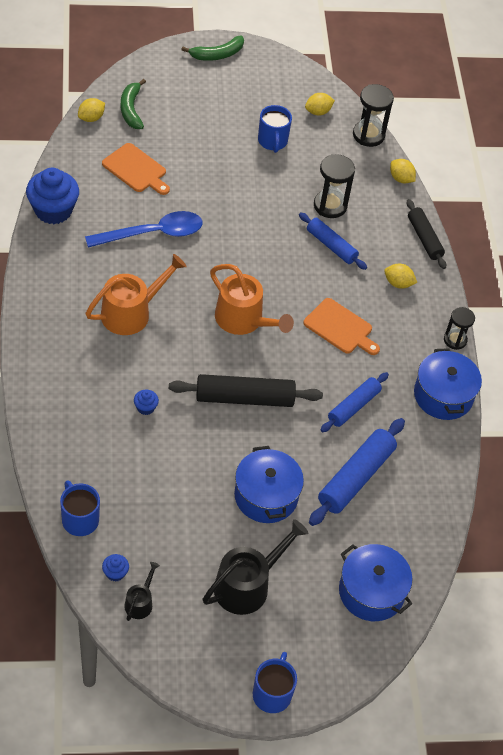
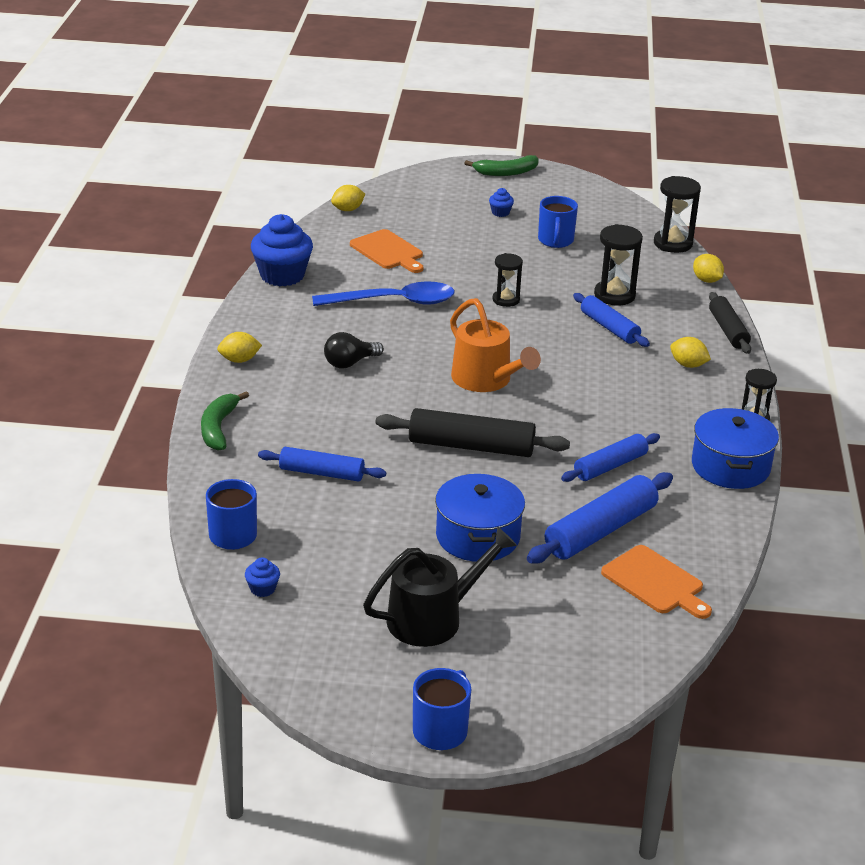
camera: 15 degrees right, 20 degrees down
(131, 109) = (395, 206): green banana -> green banana (218, 428)
(131, 312) = (350, 363): orange watering can -> black light bulb
(134, 443) = (321, 473): none -> blue rolling pin
(140, 602) = (286, 620): black watering can -> none
(145, 407) = (344, 444): blue cupcake -> blue cupcake (500, 213)
(243, 221) = (506, 300): none -> black hourglass
(318, 112) = (615, 222): yellow lemon -> yellow lemon (239, 360)
(340, 328) = (606, 396): orange cutting board -> orange cutting board (655, 582)
(371, 592) = (600, 642): blue pot -> none

